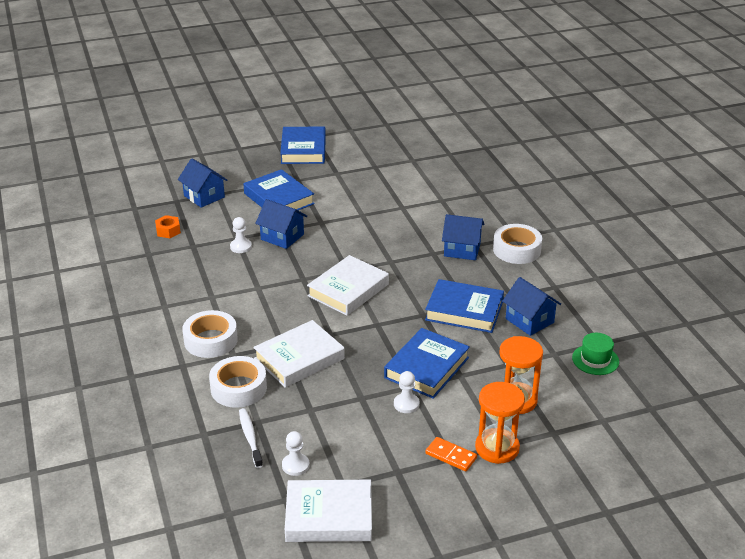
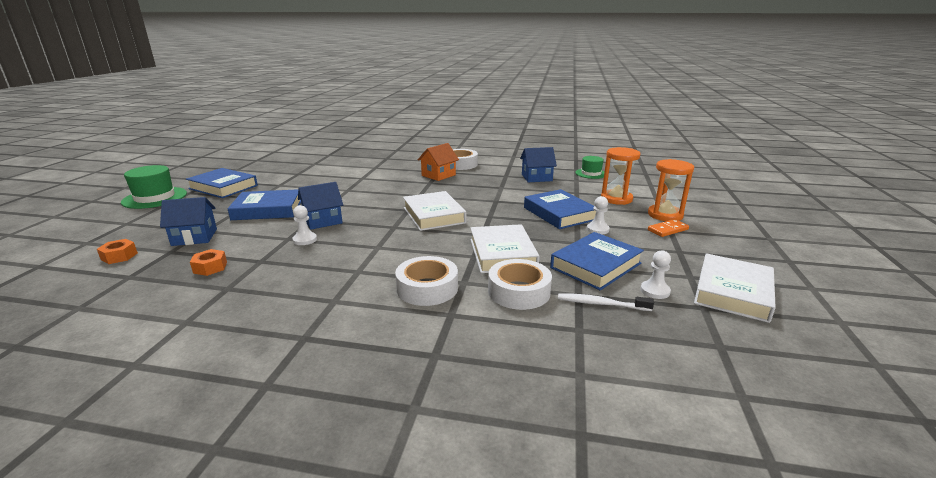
camera: 60 degrees left, 10 degrees down
(154, 186) = (119, 256): none -> orange nut
(252, 134) = (155, 198): none -> green hat
(462, 249) = (438, 175): blue house -> orange house
(464, 311) = (506, 189): blue book -> blue book (595, 265)

